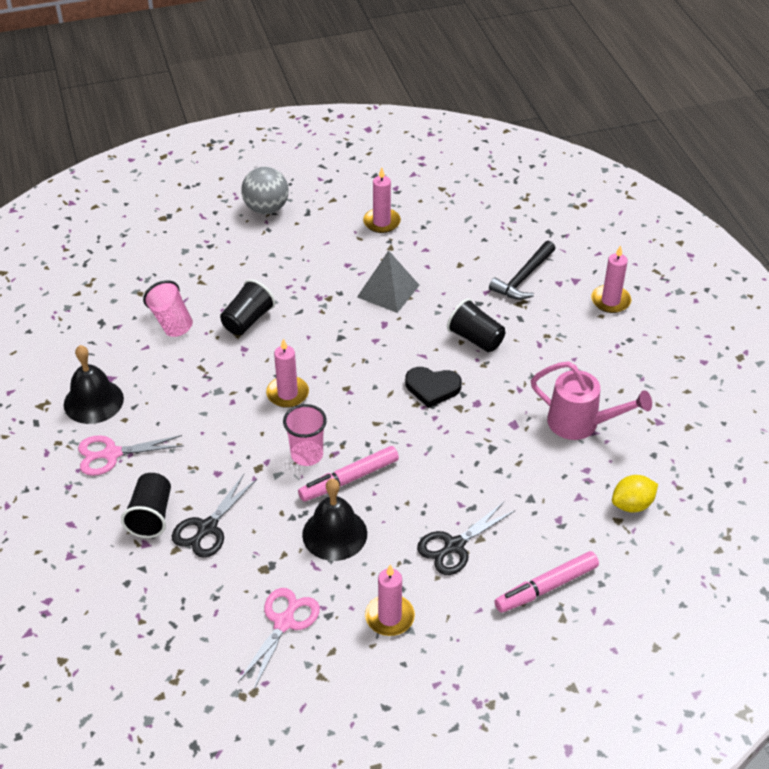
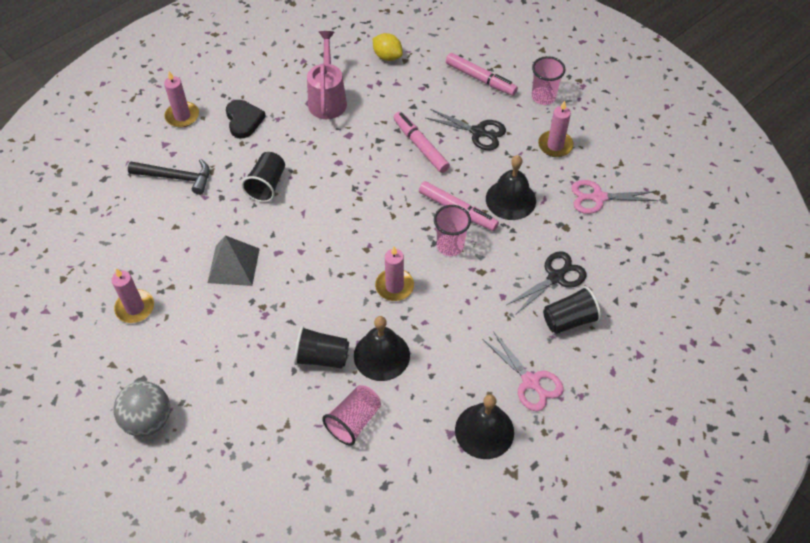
camera: 115 degrees left, 10 degrees up
(207, 528) = (555, 277): black scissors -> black scissors turned 45 degrees counterclockwise
(220, 359) = (381, 355): none -> black bell
(432, 388) = (337, 194): black heart -> black heart (244, 120)
(461, 482) = (420, 146): none -> pink marker
(479, 644) = (543, 97): none -> pink cup

